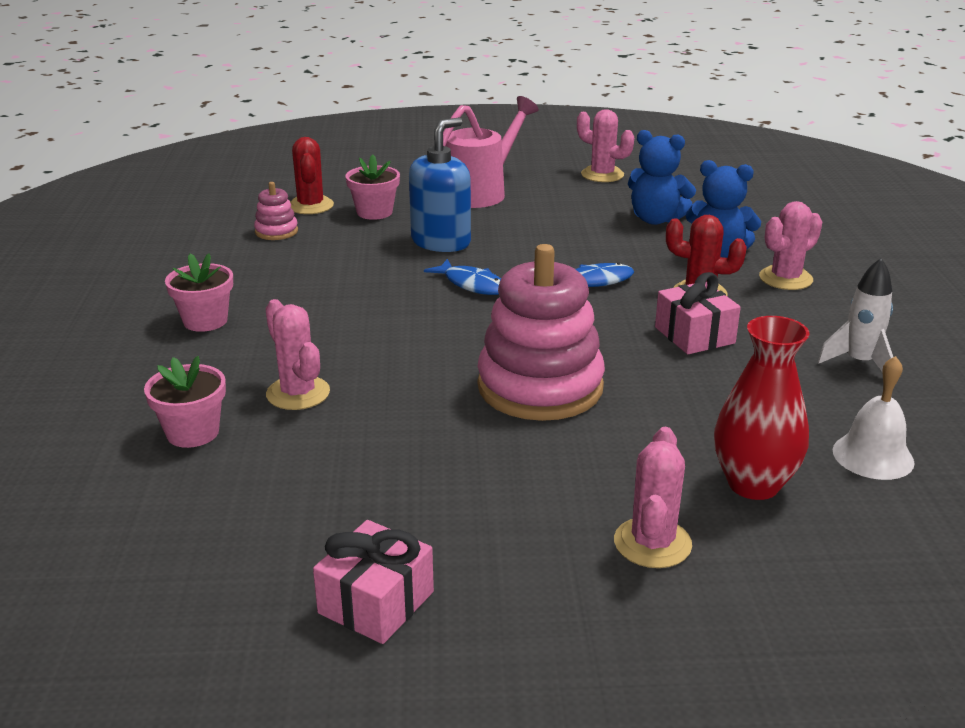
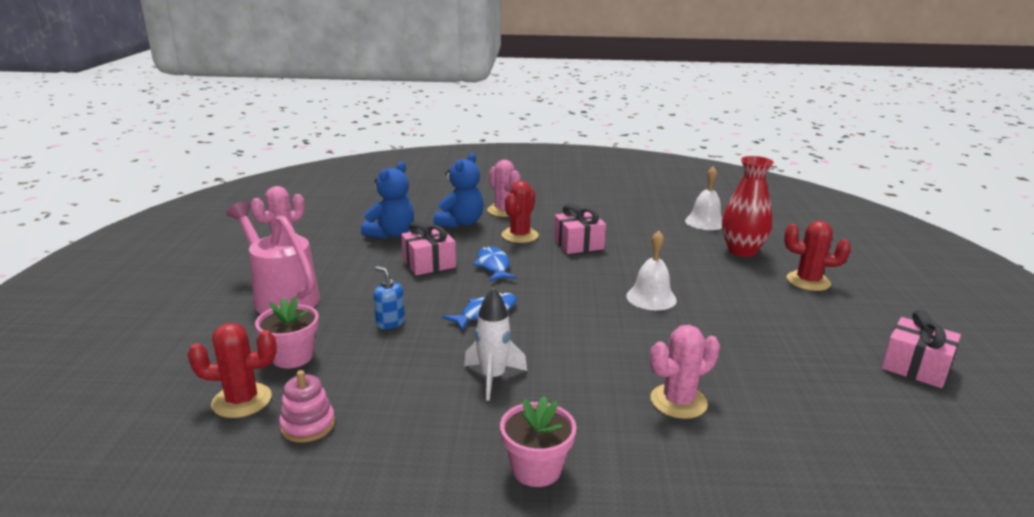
camera: 85 degrees left, 5 degrees down
(193, 432) = (758, 460): pink flower pot -> none
(441, 242) = (390, 322): blue soap dispenser -> blue soap dispenser, size x0.50
(540, 387) = (651, 298): pink stacking toy -> white bell
(583, 246) = (429, 263): none -> pink gift
(652, 543) = (808, 281): pink cactus -> red cactus
(859, 363) = (611, 210): white rocket -> white rocket (493, 378)

